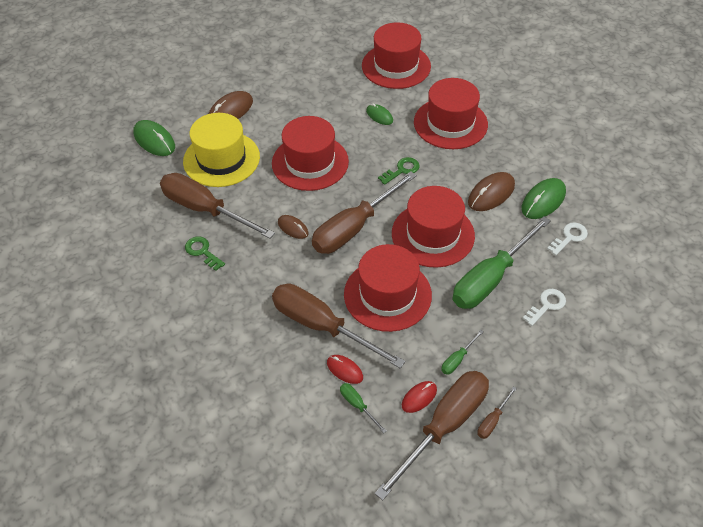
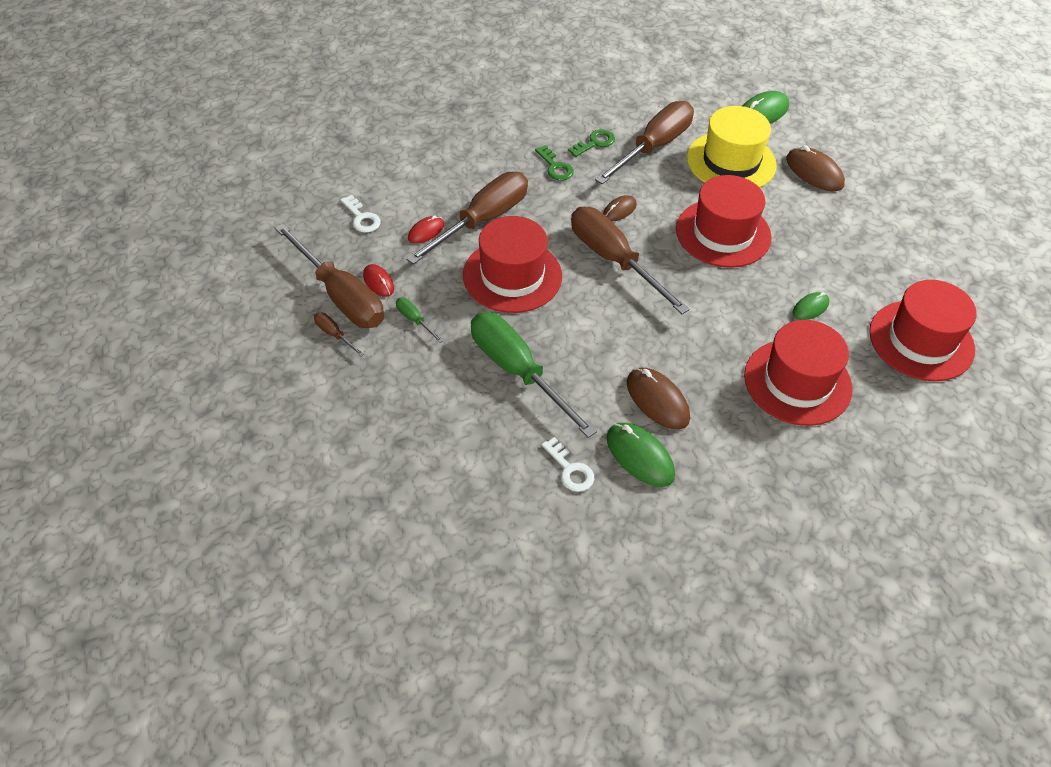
camera: 95 degrees right, 0 degrees up
(357, 405) = (384, 236): green screwdriver -> none
(402, 170) = (706, 316): green key -> green key (555, 167)
(433, 234) = (594, 329): red hat -> none
(546, 305) = (467, 417): white key -> white key (361, 218)

